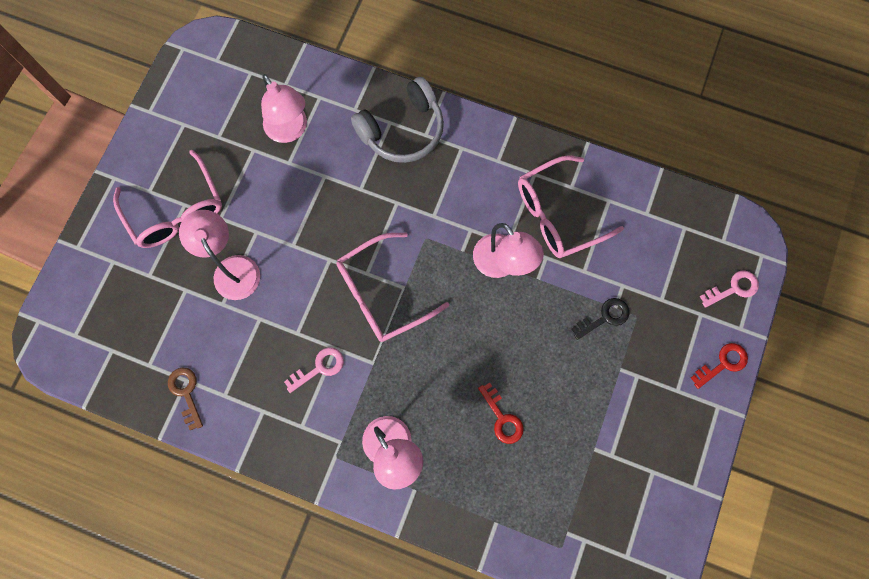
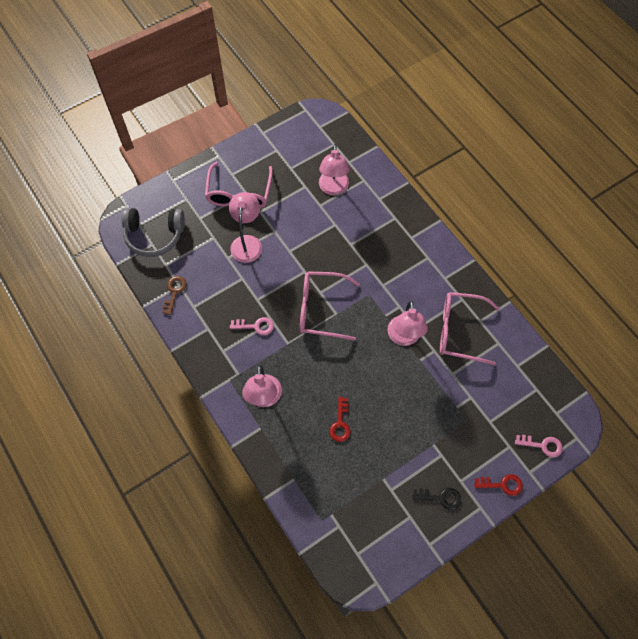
camera: 35 degrees right, 10 degrees down
(402, 130) = (399, 226): grey headphones -> grey headphones (154, 235)
(604, 317) = (445, 408): black key -> black key (440, 497)

